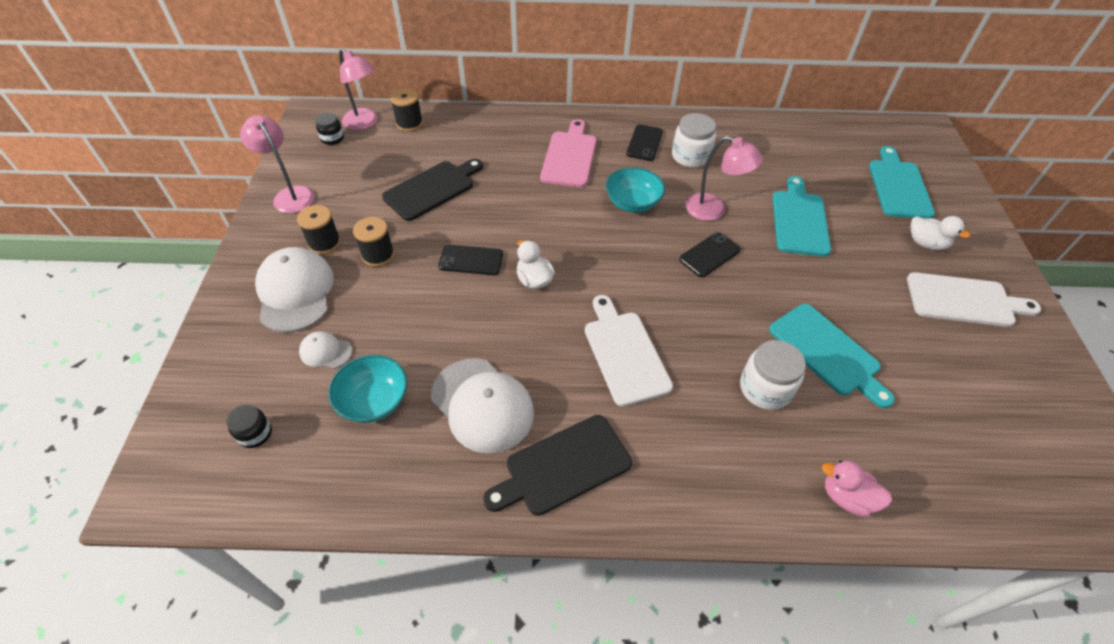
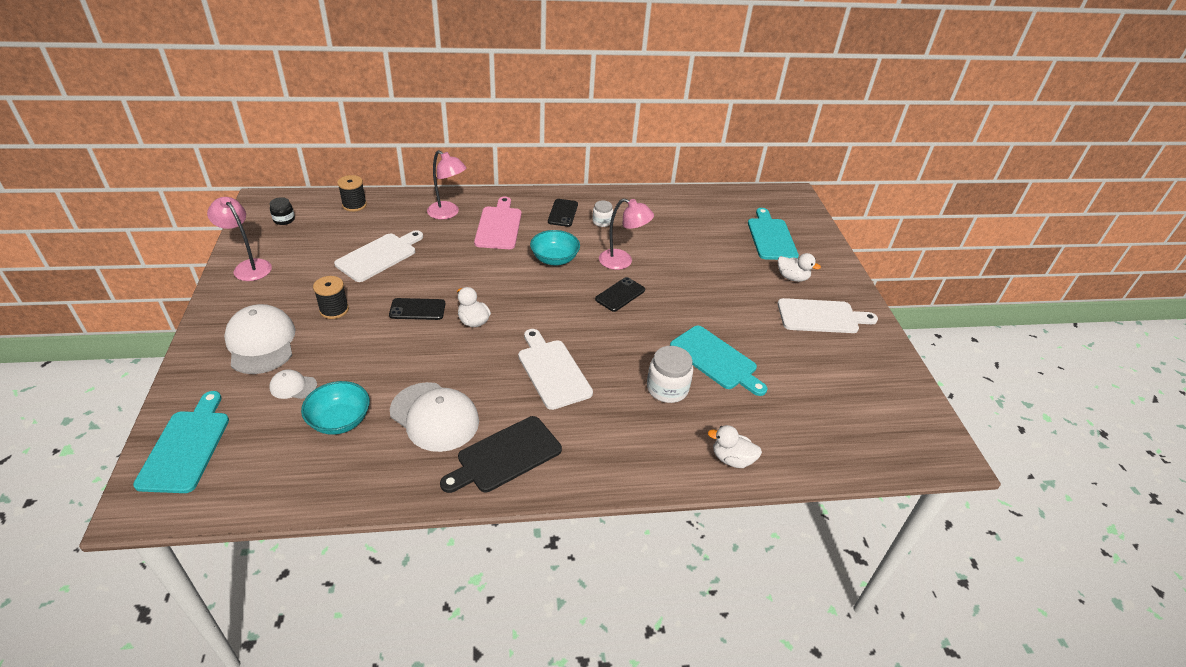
camera: 10 degrees left, 10 degrees down
(255, 433) = (235, 453): black jar -> none
(324, 243) = (284, 303): black spool -> none
(365, 123) = (313, 206): pink lamp -> pink lamp (448, 213)
(432, 189) = (379, 256): black cutting board -> white cutting board
(690, 156) = (602, 222): white jar -> white jar, size x0.60
(799, 220) = (692, 265): turquoise cutting board -> turquoise cutting board (186, 446)
(846, 497) = (732, 459): pink duck -> white duck

